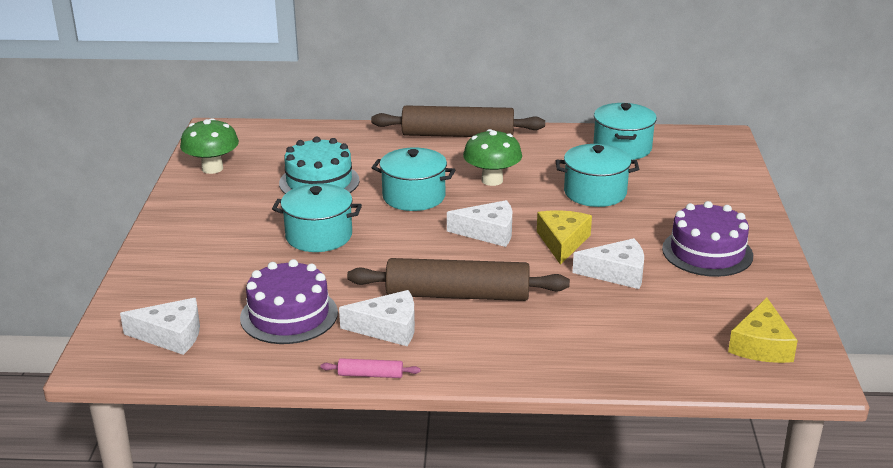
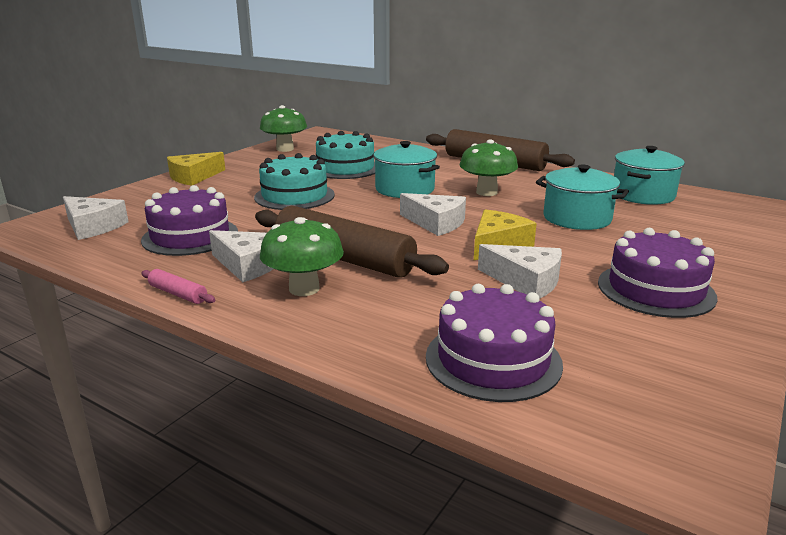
camera: 30 degrees right, 5 degrees down
(319, 236) = (294, 196): turquoise pot -> turquoise cake
(464, 335) = (304, 289): none -> green mushroom
(657, 347) = (493, 360): none -> purple cake
(761, 345) = (638, 401): yellow cheese -> yellow cheese (194, 177)

